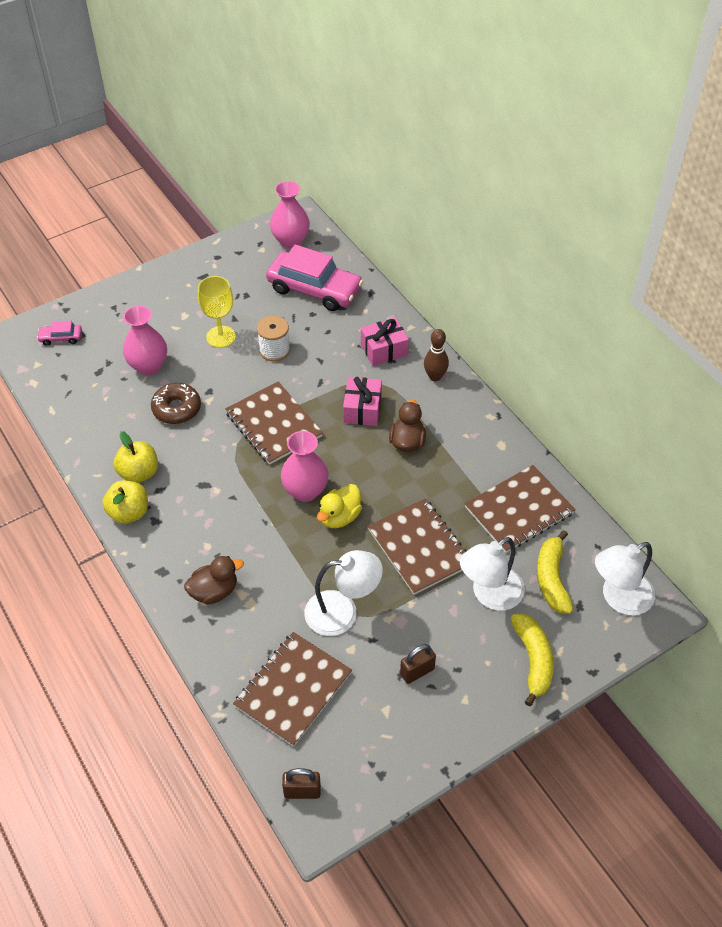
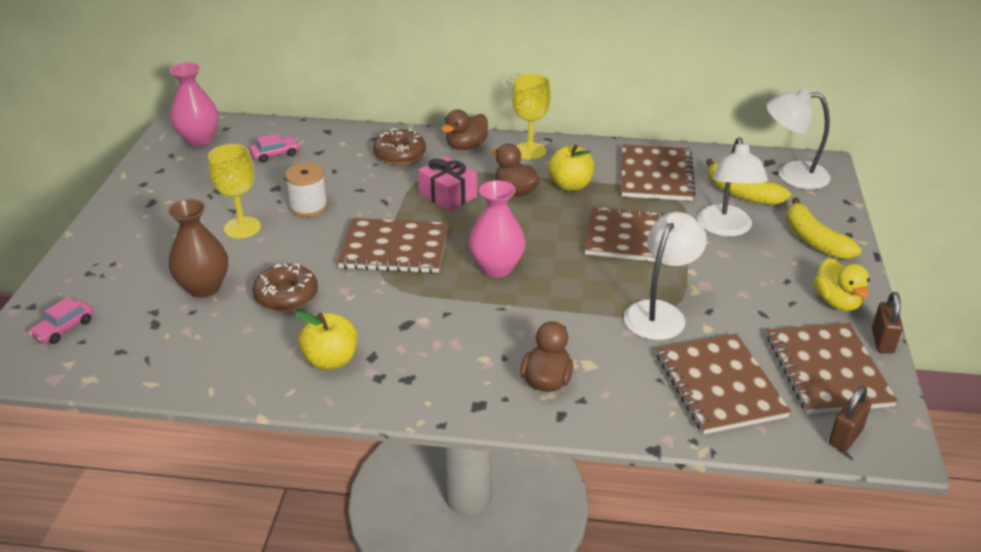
camera: 50 degrees left, 15 degrees down
(129, 513) = (372, 392): yellow apple -> yellow apple (570, 185)
(148, 366) = (204, 288): pink vase -> brown vase
(314, 289) = (275, 154): pink car -> pink car, size x0.44
(339, 517) = (551, 263): yellow duck -> yellow duck (837, 302)
(368, 747) = (828, 370): none -> brown notebook
(384, 350) = (400, 154): pink gift -> brown donut
(417, 672) = (769, 303): brown padlock -> brown padlock (882, 341)
(435, 377) = (466, 146): brown bowling pin -> brown duck
(469, 416) = (530, 151): none -> yellow goblet
(533, 660) = (814, 240): yellow banana -> yellow banana turned 150 degrees counterclockwise
(619, 598) = (792, 175): white lamp -> white lamp turned 90 degrees clockwise

